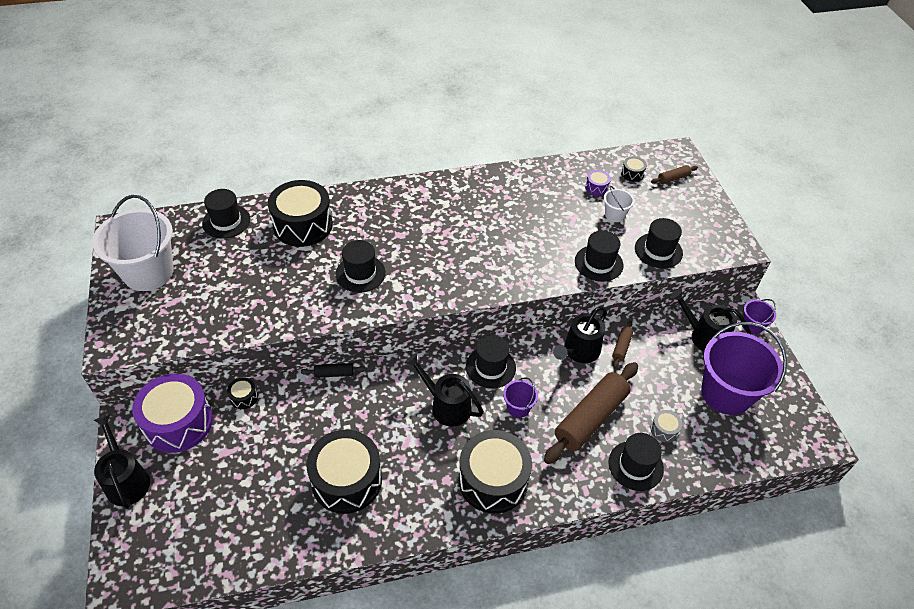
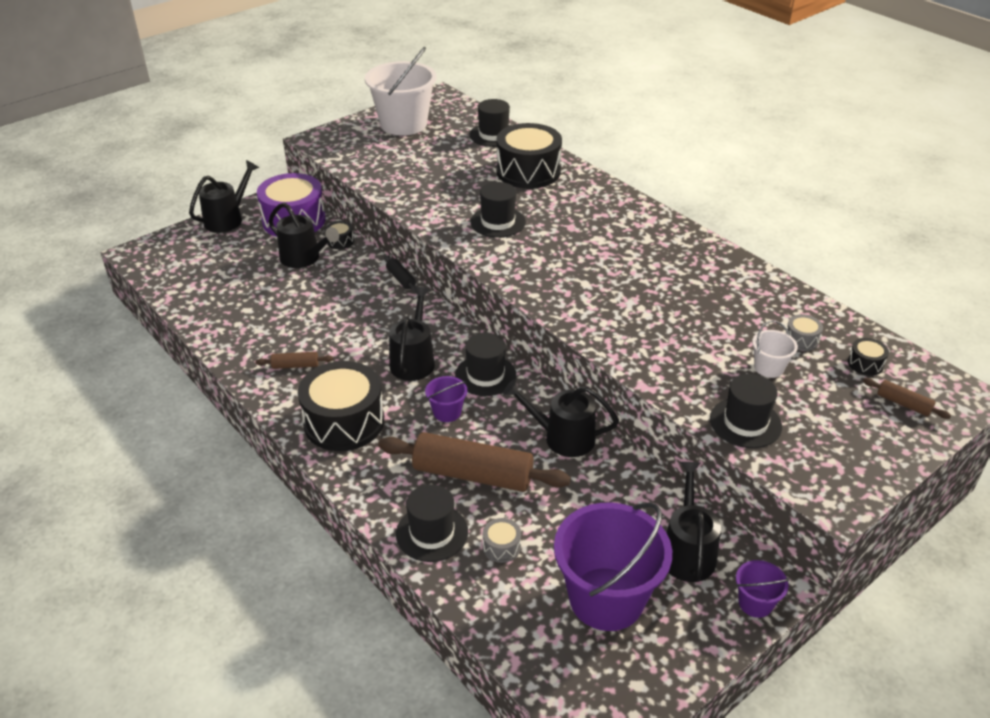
camera: 65 degrees right, 10 degrees down
(249, 435) = (304, 258): none -> black watering can
(346, 480) = (289, 328): black drum -> none
(596, 187) = (801, 340): purple drum -> grey drum
(598, 263) = (670, 376): black hat -> none
(621, 347) = (600, 473): brown rolling pin -> brown rolling pin (295, 365)

